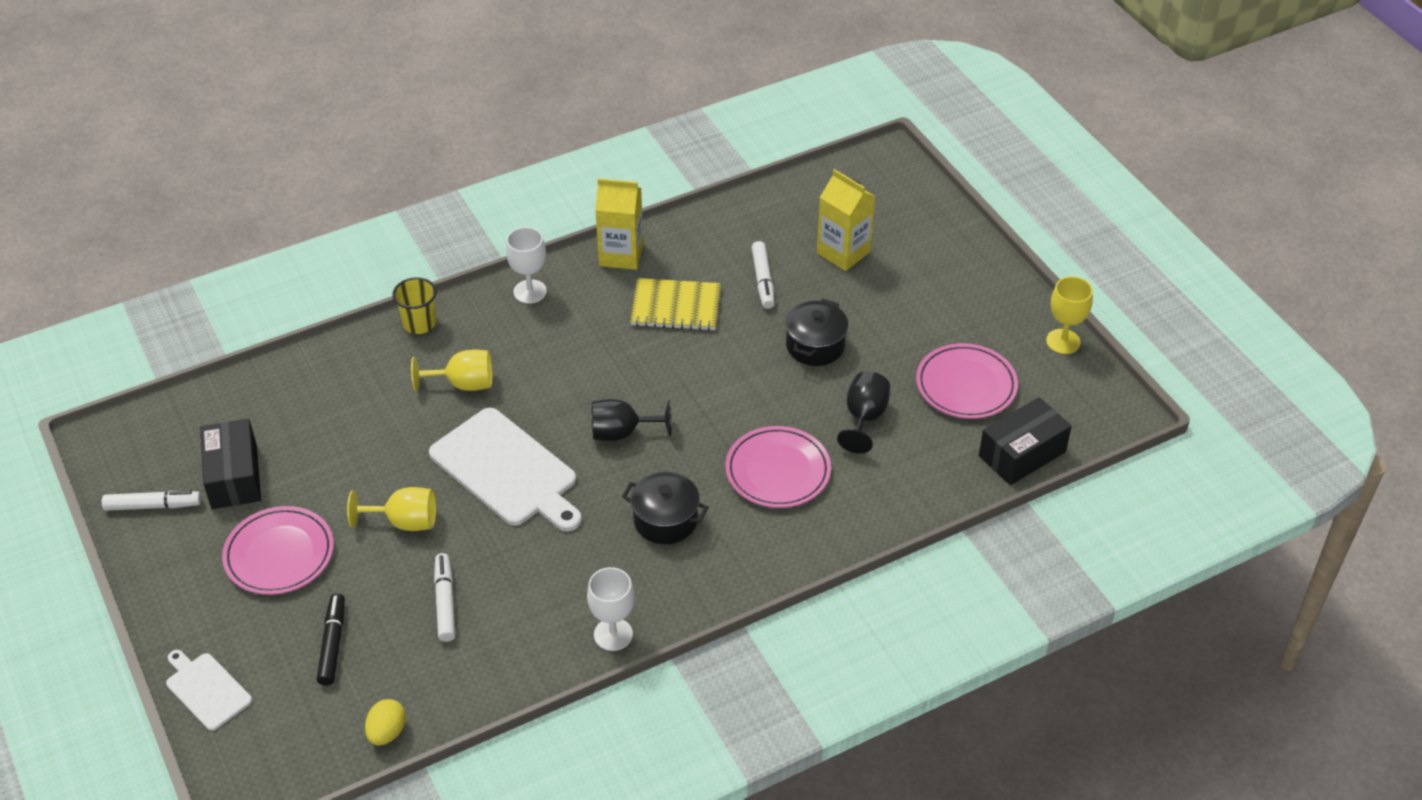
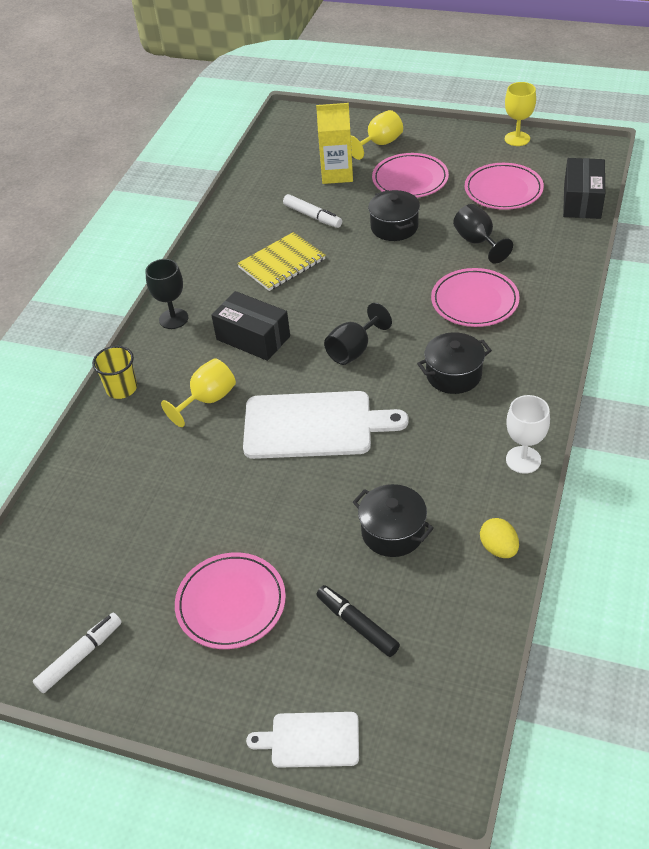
camera: 40 degrees left, 0 degrees up
(234, 476) = (120, 583): black box -> black box (253, 338)
(387, 732) = (479, 644): yellow egg -> yellow egg (498, 548)
(405, 522) = (291, 509): yellow goblet -> yellow goblet (379, 144)
(445, 602) = (393, 532): white marker -> black pot
(530, 291) = (173, 319): white goblet -> black goblet
(621, 255) = (204, 260): yellow carton -> none
(898, 308) = (410, 179): none -> pink plate

